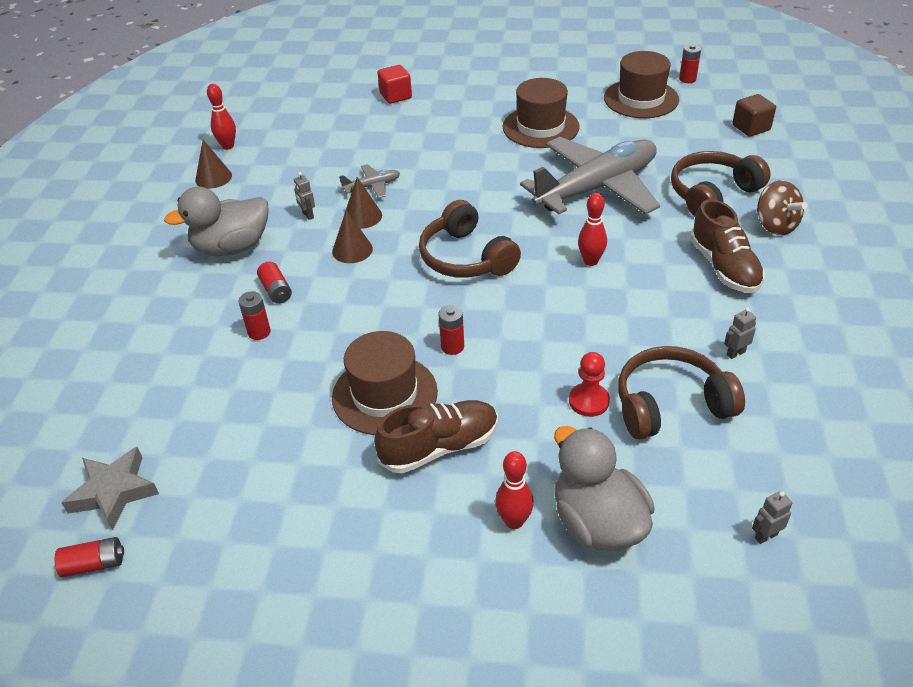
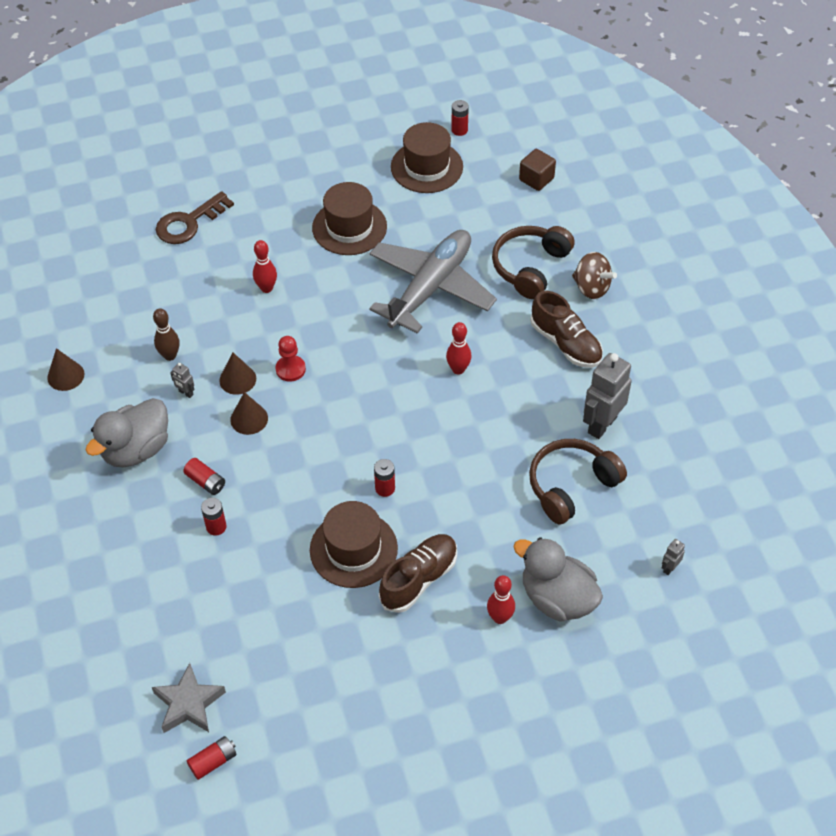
camera: 25 degrees left, 10 degrees up
(228, 146) = (55, 333): red bowling pin -> red bowling pin (266, 288)
(313, 184) = (170, 355): none -> brown bowling pin
(372, 186) = (227, 342): grey plane -> none
(395, 96) = (189, 223): red cube -> brown key
(466, 257) = (353, 397): brown headphones -> none
(589, 401) = (511, 503): red pawn -> red pawn (290, 369)
(735, 353) = (602, 424): grey robot -> grey robot, size x2.29

